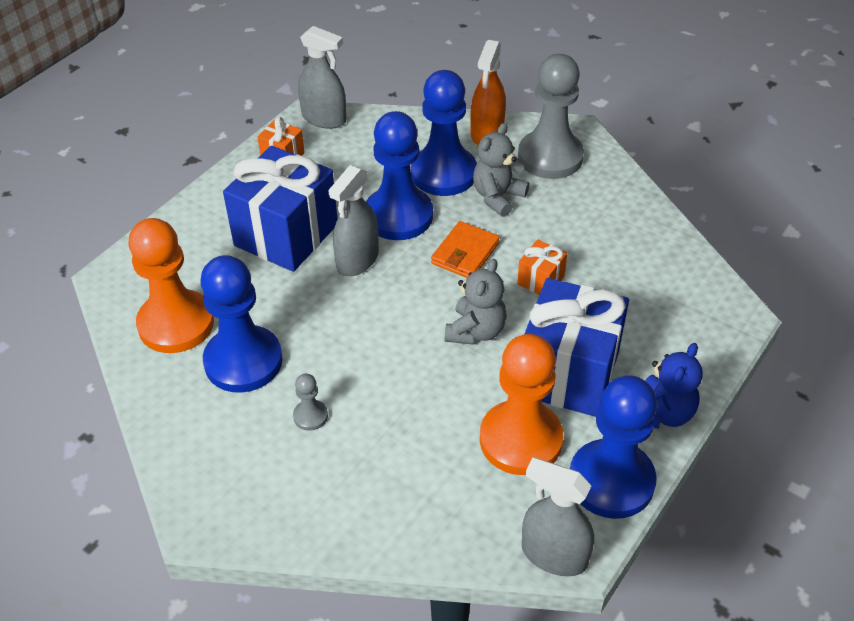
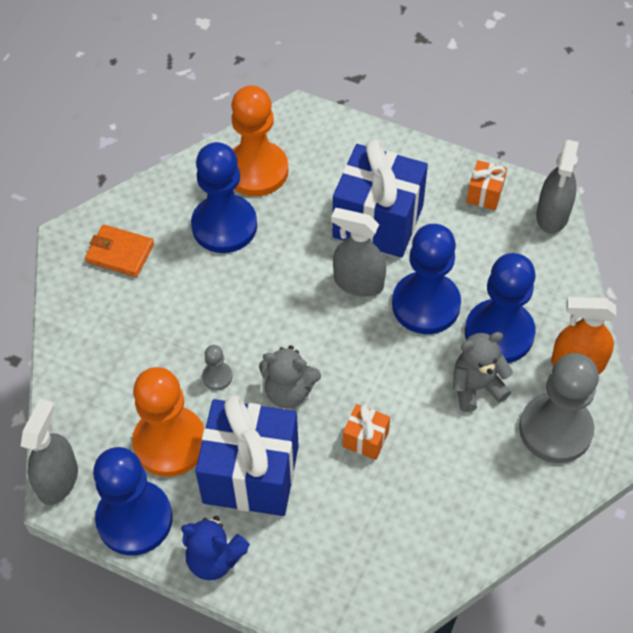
camera: 80 degrees right, 10 degrees up
(310, 416) = (174, 284): grey pawn -> grey pawn (217, 376)
(465, 253) = (387, 369): orange wallet -> orange wallet (120, 253)
(498, 197) = (476, 387): grey teddy bear -> grey teddy bear turned 45 degrees counterclockwise

